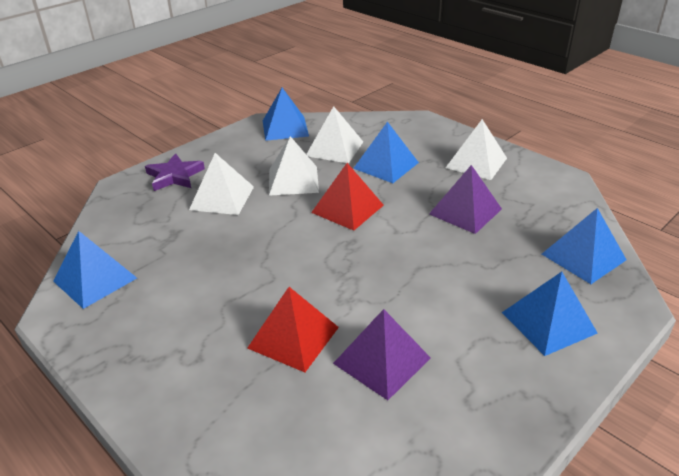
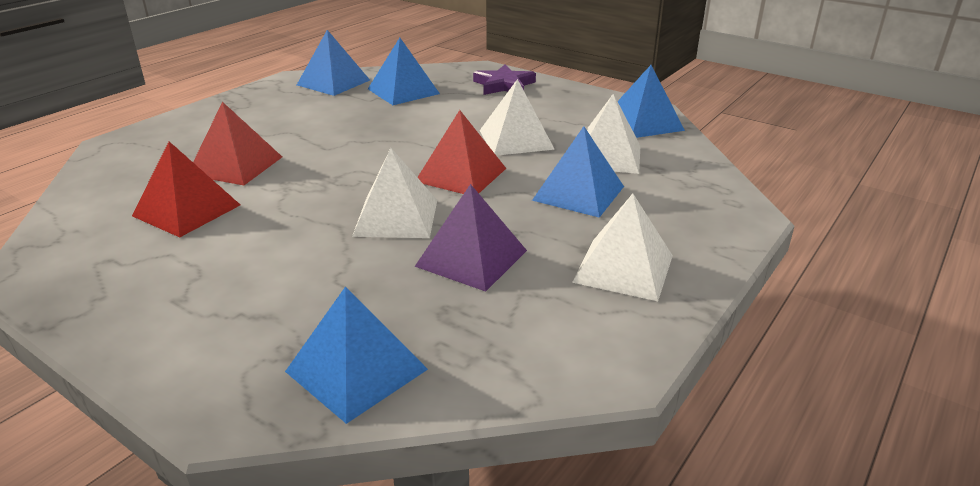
camera: 80 degrees right, 5 degrees down
(222, 198) = (468, 110): white pyramid -> white pyramid (396, 217)
(381, 360) = (186, 210): purple pyramid -> red pyramid
(548, 322) = (210, 323): blue pyramid -> blue pyramid (403, 91)

